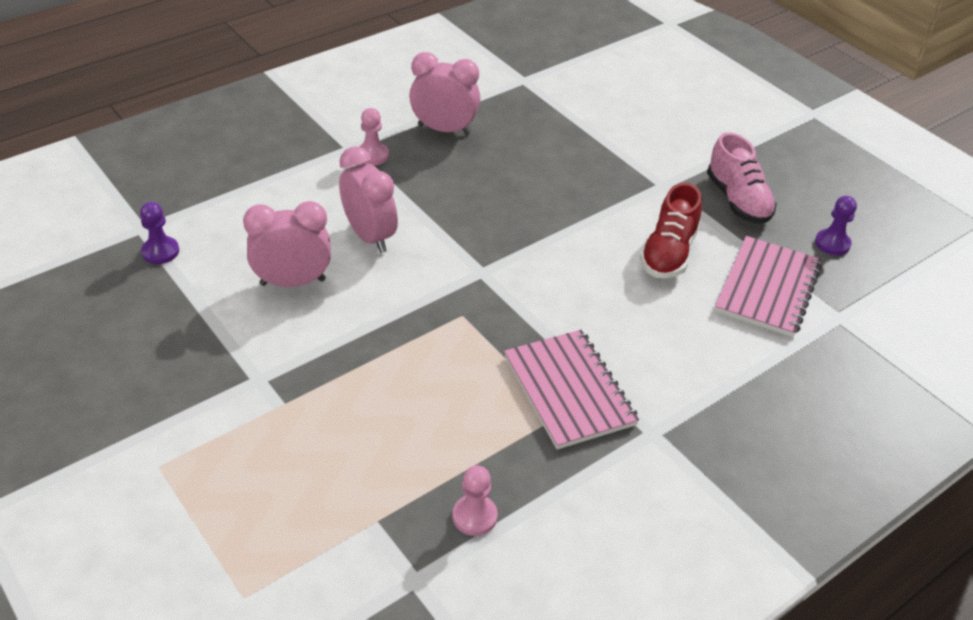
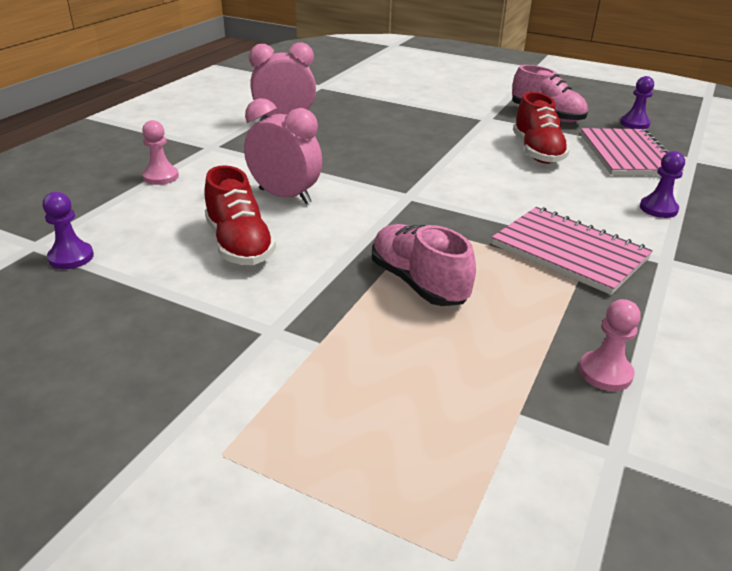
camera: 25 degrees left, 10 degrees down
(293, 282) = (239, 245): pink clock -> red shoe
(372, 155) = (236, 147): pink pawn -> pink pawn (161, 177)
(405, 375) = (418, 283): none -> pink shoe
(716, 371) = (658, 209): none -> purple pawn

